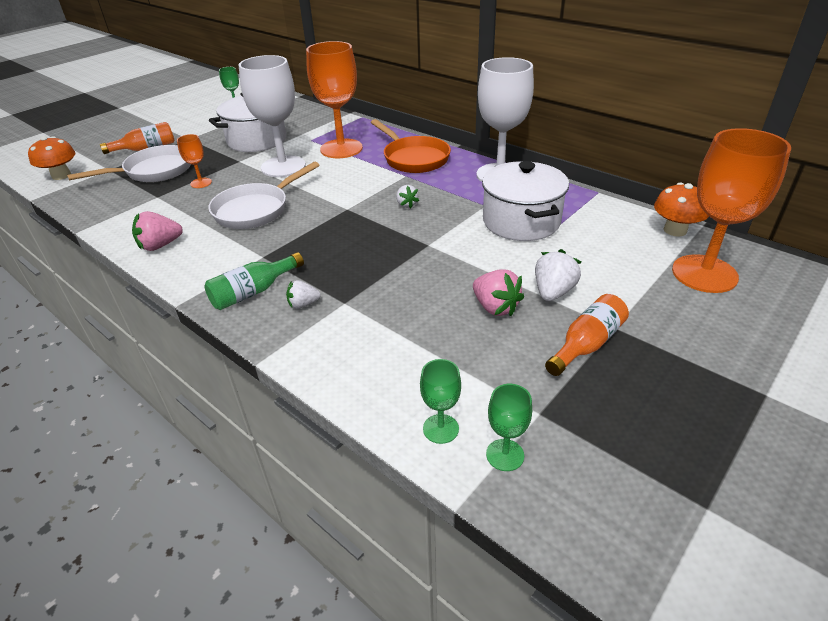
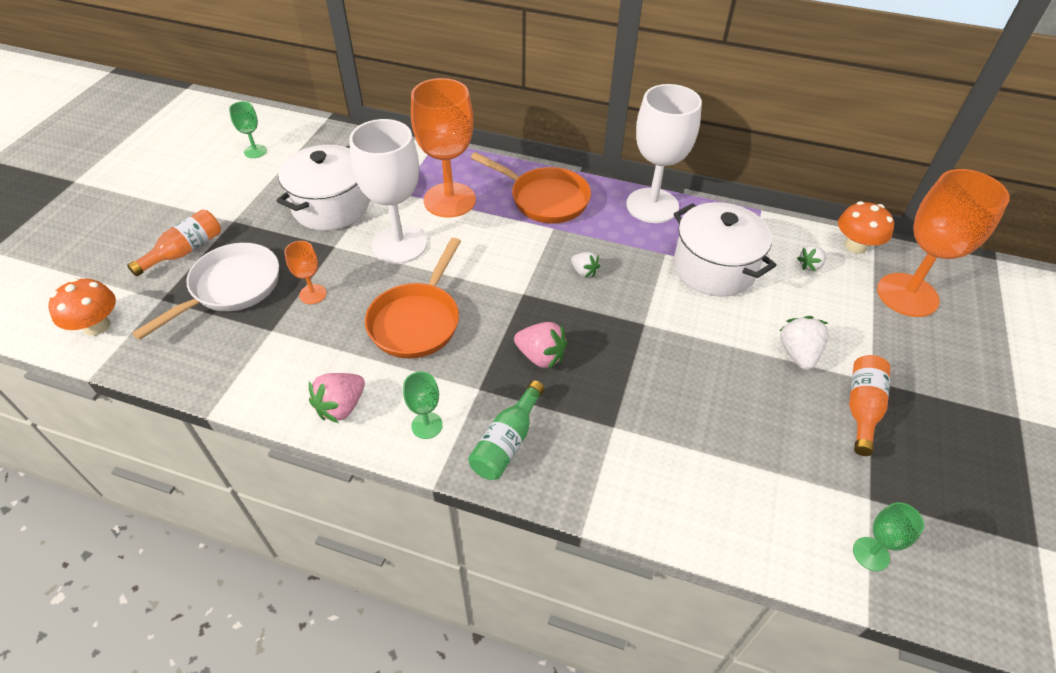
camera: 25 degrees left, 10 degrees up
(256, 209) = (417, 321): white pan -> orange pan
(303, 304) = (573, 442): white strawberry -> white strawberry (810, 266)
(440, 429) = (803, 546): green goblet -> green goblet (427, 425)
(495, 307) = (759, 388): pink strawberry -> pink strawberry (541, 356)

